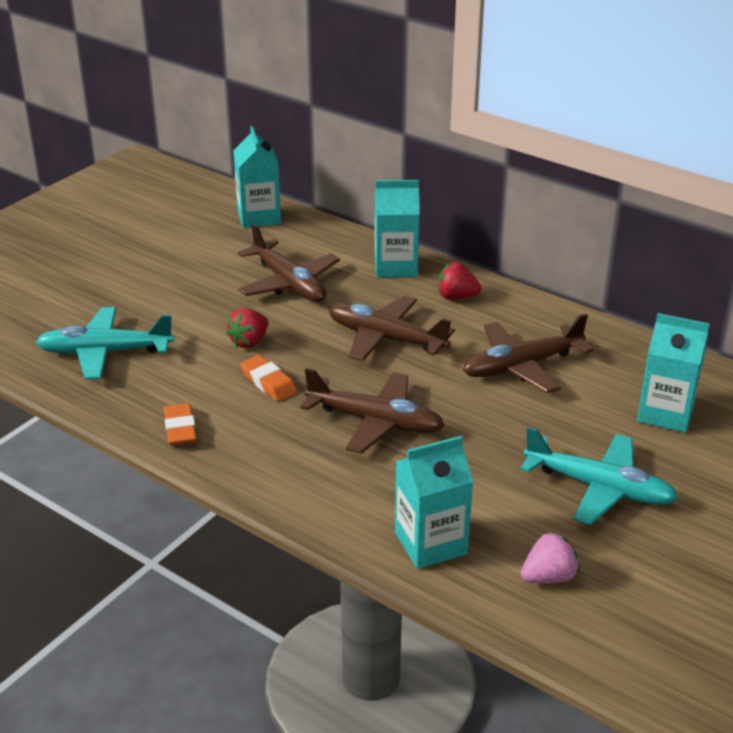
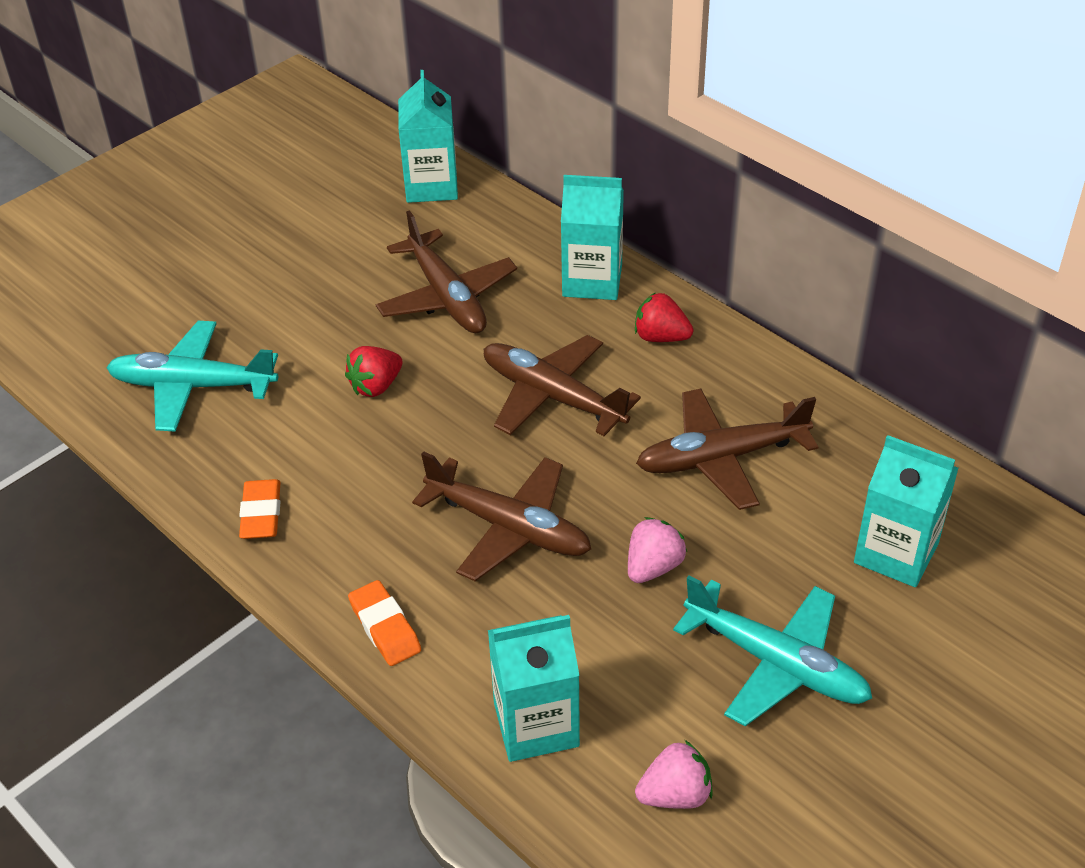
camera: 10 degrees right, 10 degrees up
(268, 382) = (386, 452): orange eraser -> orange eraser (385, 627)
(491, 436) = (653, 567): none -> pink strawberry

